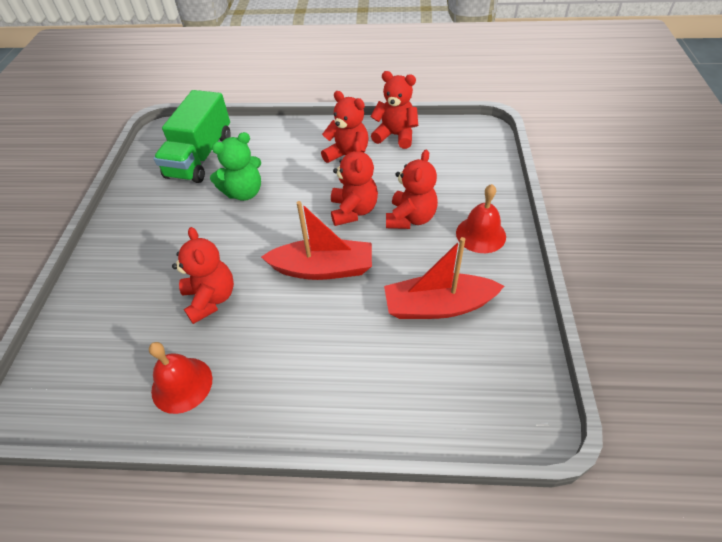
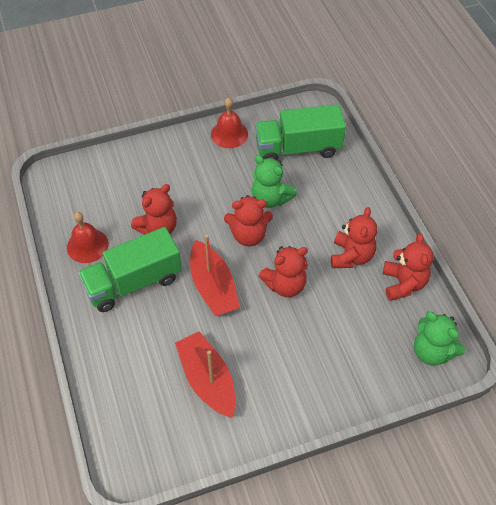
camera: 65 degrees right, 5 degrees up
(272, 345) = (133, 282): none -> green truck
(410, 218) = (295, 331): red teddy bear -> red teddy bear (248, 235)
(470, 140) = (432, 351): none -> green teddy bear
(480, 234) = (300, 393): red bell -> red bell (229, 134)

